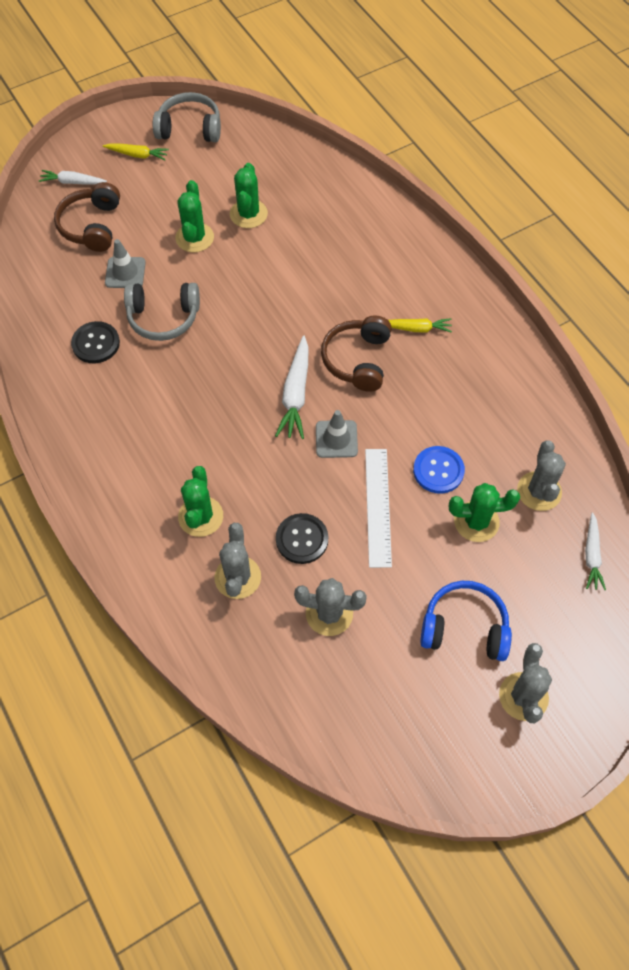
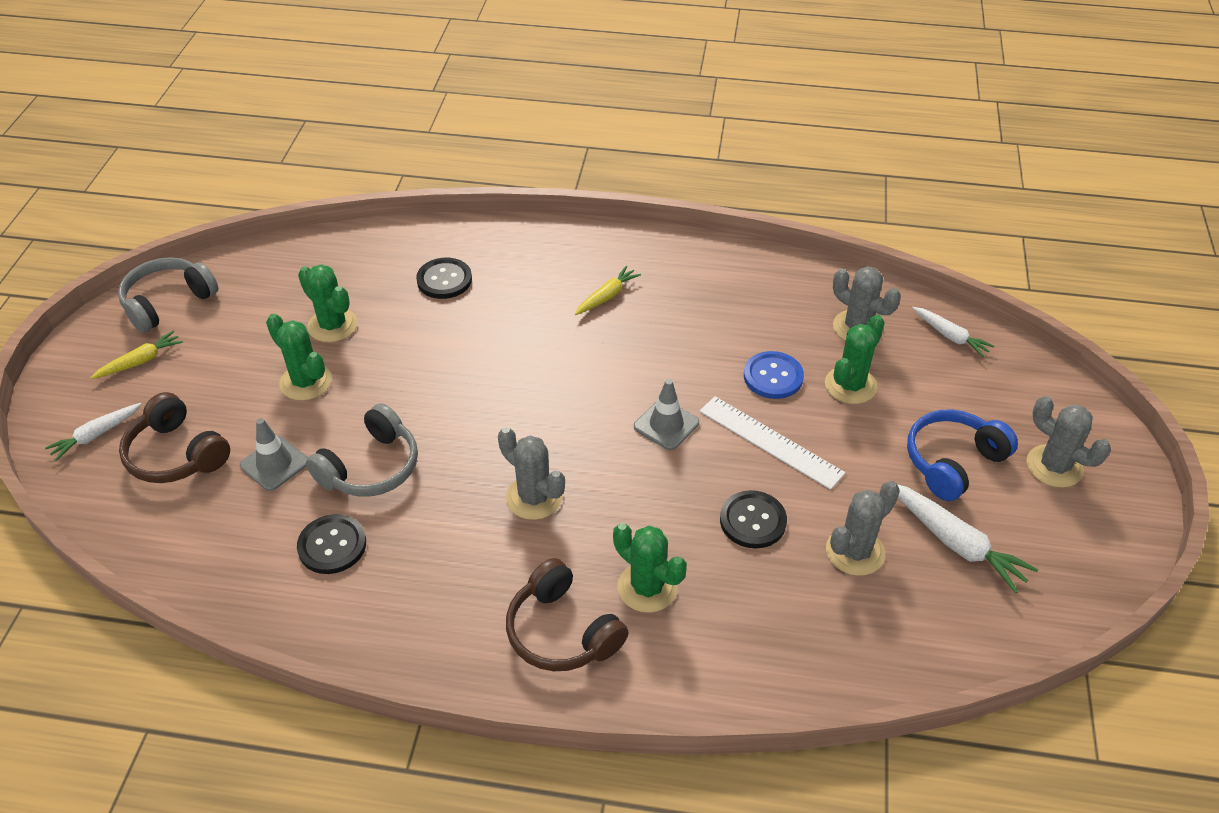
camera: 50 degrees left, 15 degrees down
(237, 577) = (749, 601): grey cactus -> grey cactus (534, 497)
(296, 393) = (583, 422): white carrot -> white carrot (955, 542)
(341, 236) = (444, 280): none -> black button
(357, 360) = (595, 355): brown headphones -> brown headphones (562, 631)

